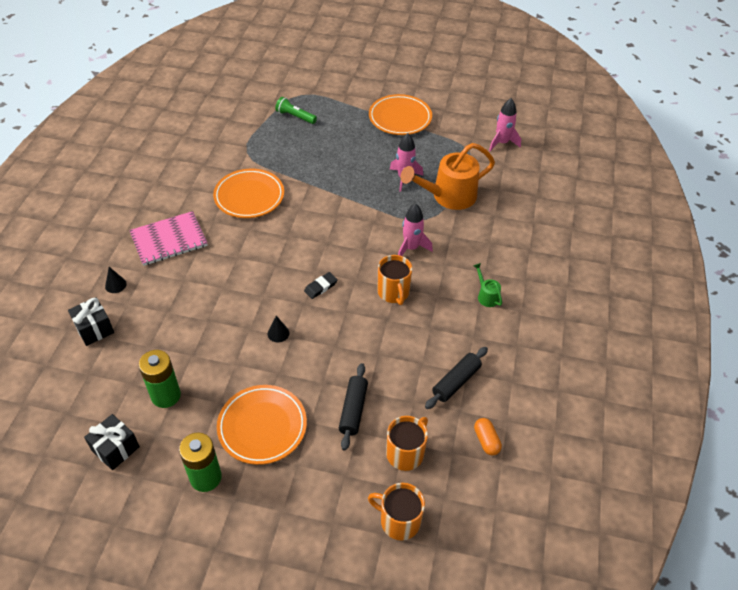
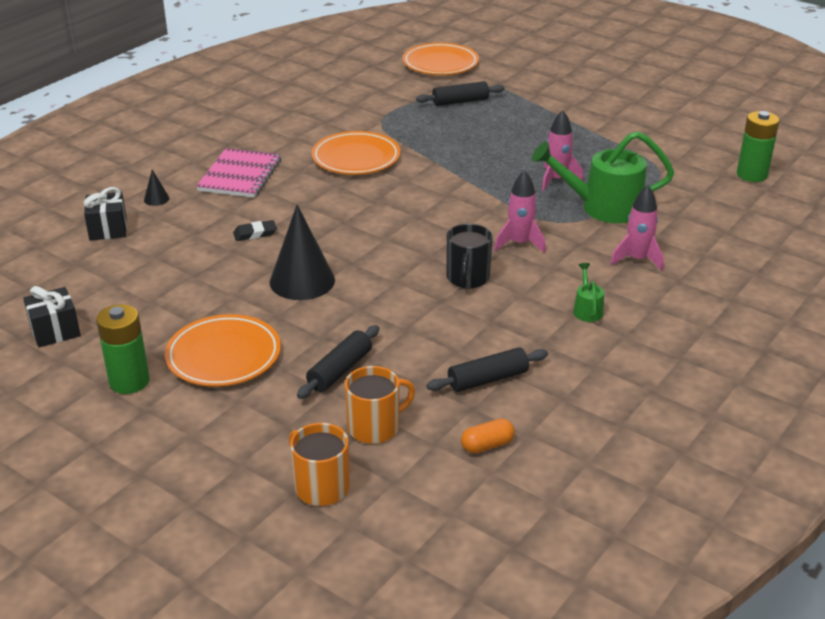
camera: 25 degrees right, 15 degrees down
(166, 395) = (139, 301): green battery -> green battery (752, 175)
(169, 240) = (240, 175): pink notebook -> pink notebook turned 75 degrees counterclockwise
(278, 333) = (302, 281): black cone -> black cone, size x2.33
(295, 116) = (460, 101): green flashlight -> black rolling pin
(320, 287) = (381, 253): black eraser -> black eraser (255, 233)
(393, 292) = (467, 278): orange mug -> black mug
(400, 118) = (590, 126): orange plate -> orange plate (440, 64)
(448, 196) = (602, 207): orange watering can -> green watering can
(486, 441) = (487, 445): orange capsule -> orange capsule turned 60 degrees clockwise
(502, 143) = (712, 173): pink rocket -> pink rocket (637, 259)

